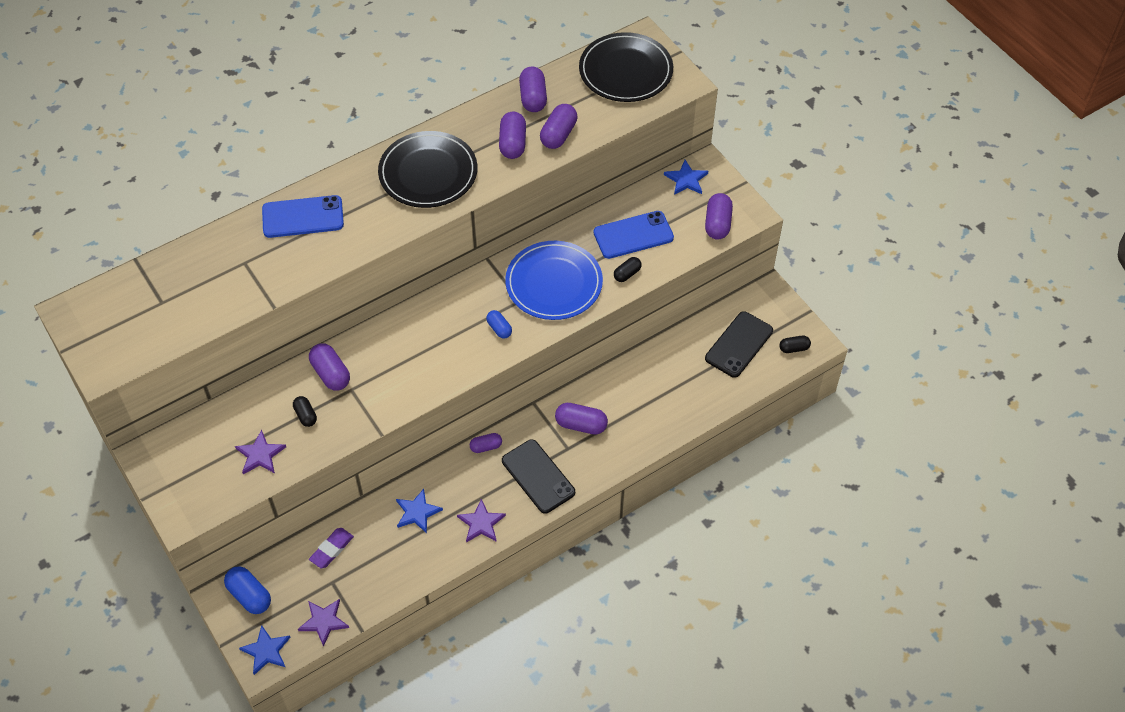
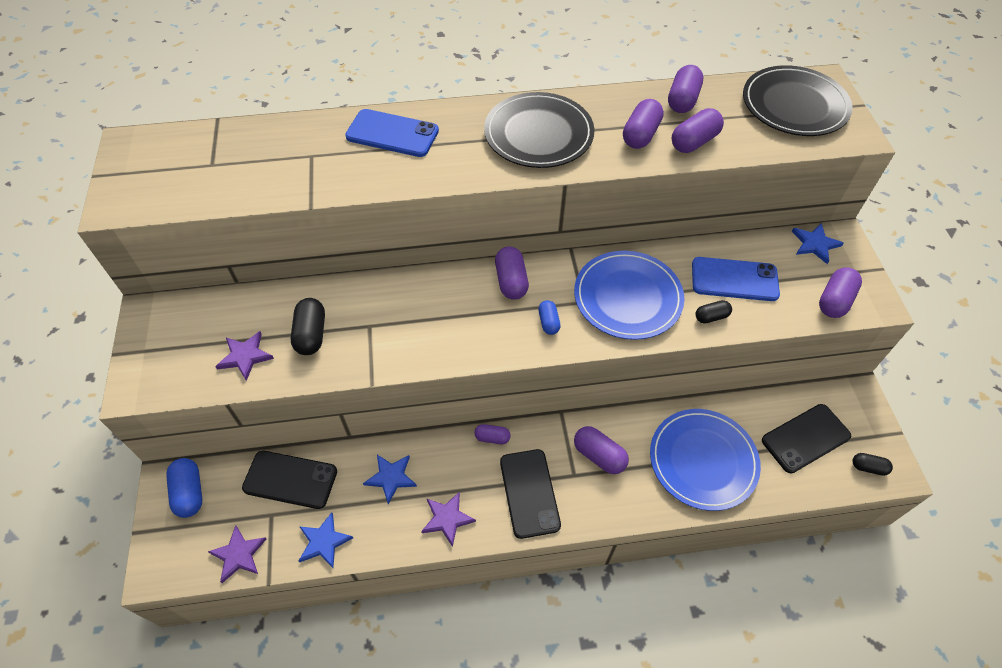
camera: 25 degrees right, 0 degrees up
(266, 651) = (168, 560): blue star -> blue star (323, 541)
(305, 415) = (311, 334): black capsule -> black capsule, size x1.62
(331, 374) = (359, 302): purple capsule -> purple capsule (511, 281)
(332, 549) = (290, 479): purple eraser -> black phone
(665, 395) = (703, 460): none -> blue plate

